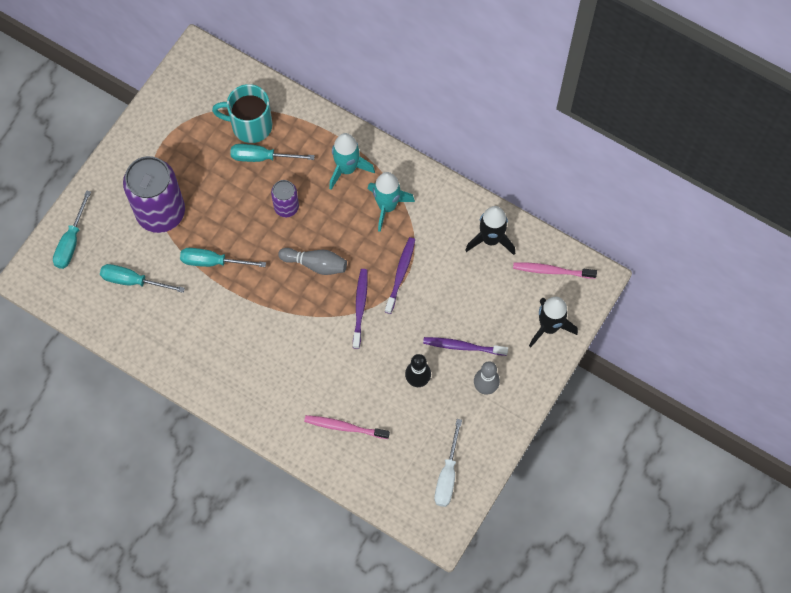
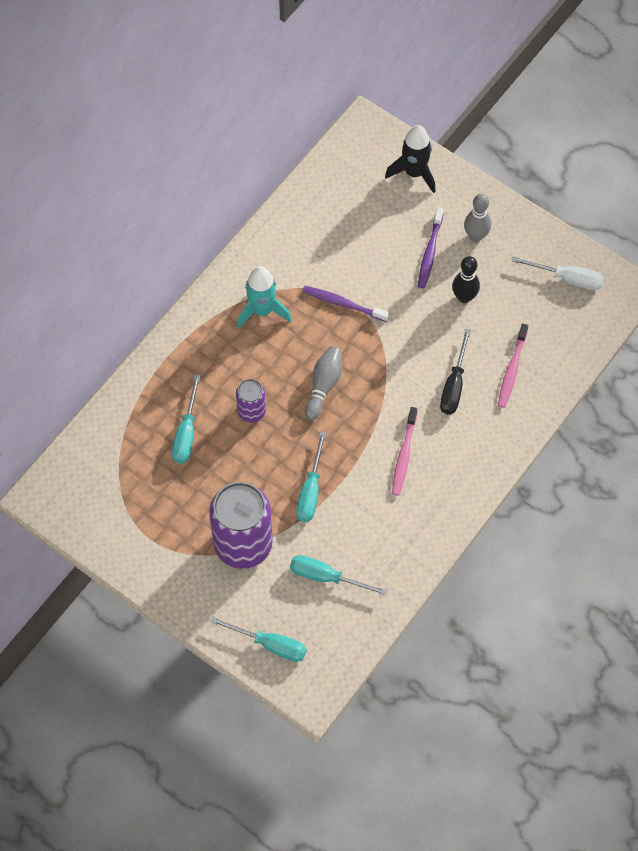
camera: 85 degrees left, 5 degrees down
(133, 281) = (326, 577): turquoise screwdriver -> turquoise screwdriver turned 90 degrees clockwise
(250, 125) = (144, 443): turquoise mug -> none
(324, 376) = (454, 385): none -> black screwdriver
(347, 169) = (212, 347): turquoise rocket -> none
(360, 307) = (377, 345): purple toothbrush -> none
(490, 239) = (311, 215): black rocket -> none
(552, 271) = (352, 164): pink toothbrush -> pink toothbrush (404, 455)

